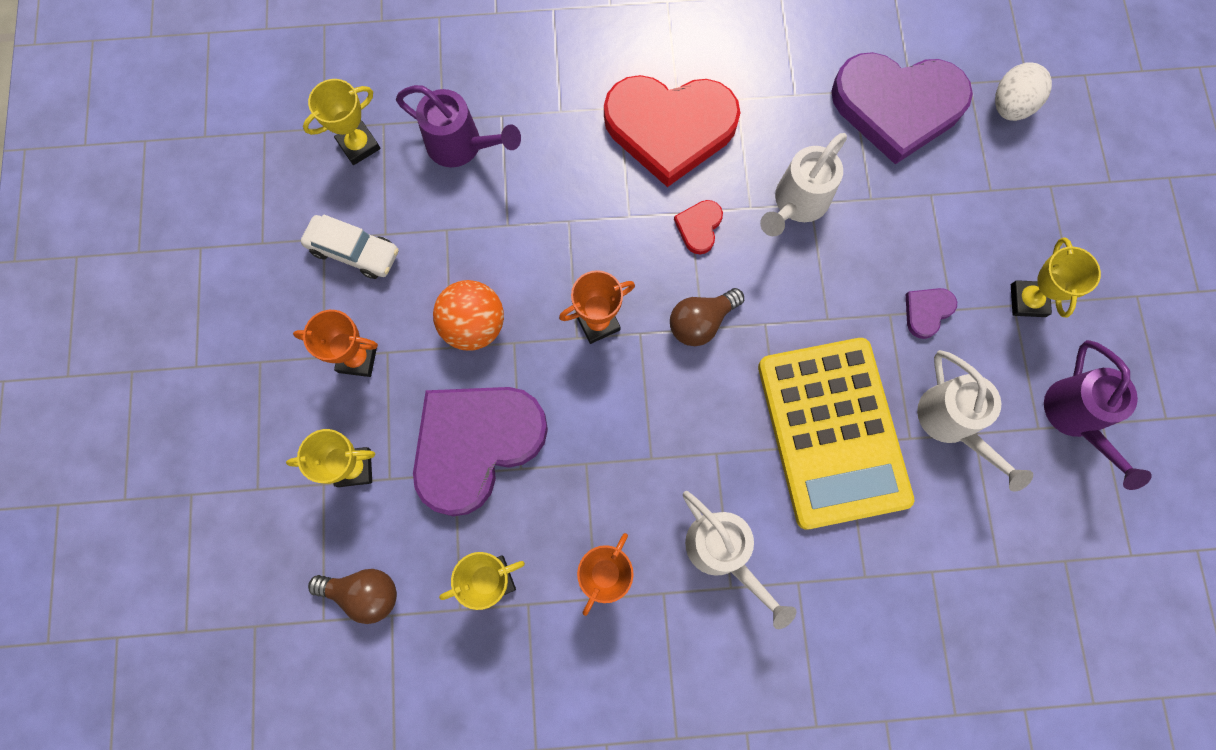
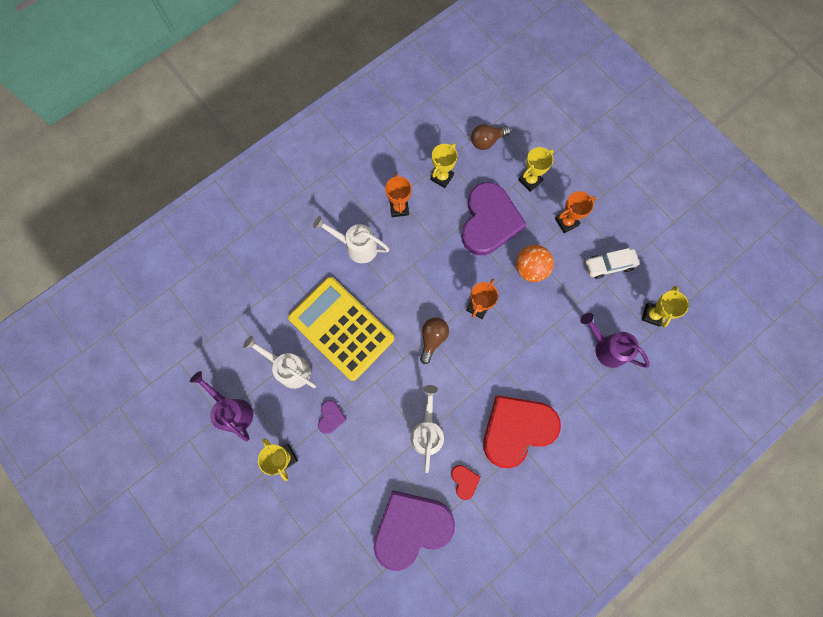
camera: 145 degrees right, 0 degrees up
(461, 146) = (606, 348): purple watering can -> purple watering can turned 45 degrees clockwise
(699, 227) = (465, 385): red heart -> red heart (464, 481)
(1010, 105) = (351, 573): white egg -> none

